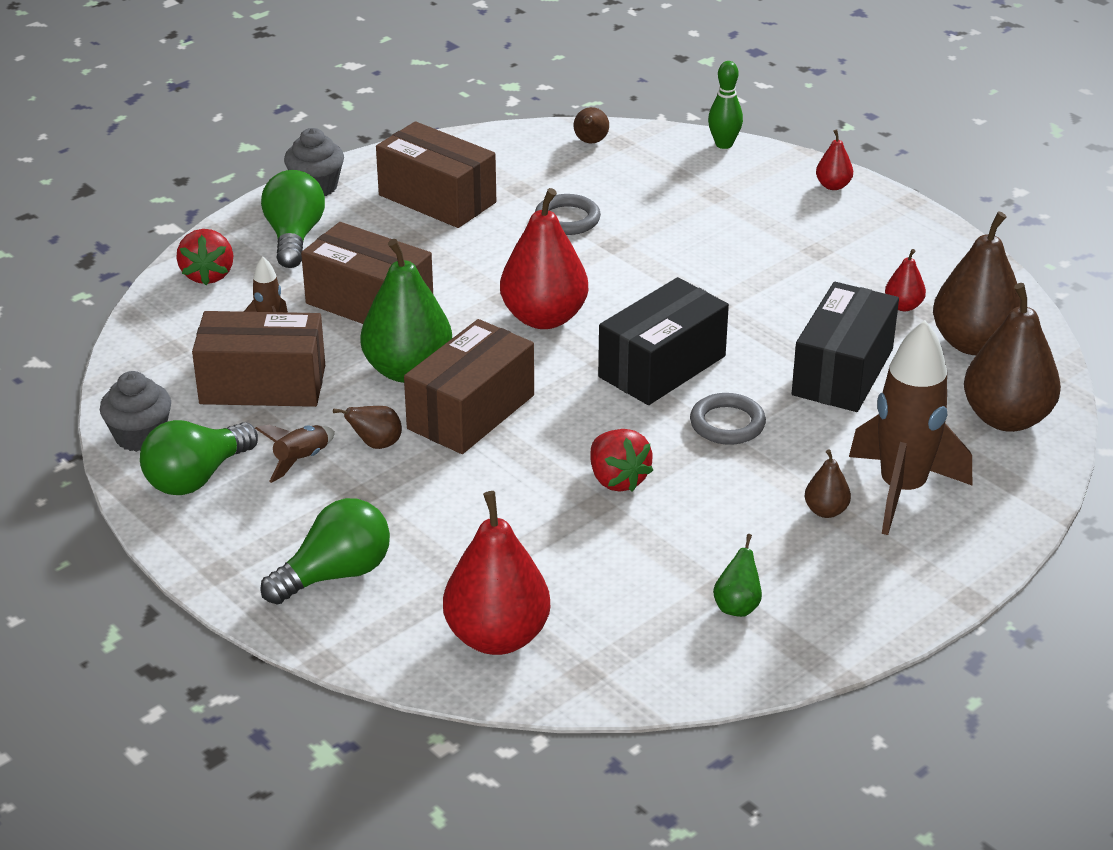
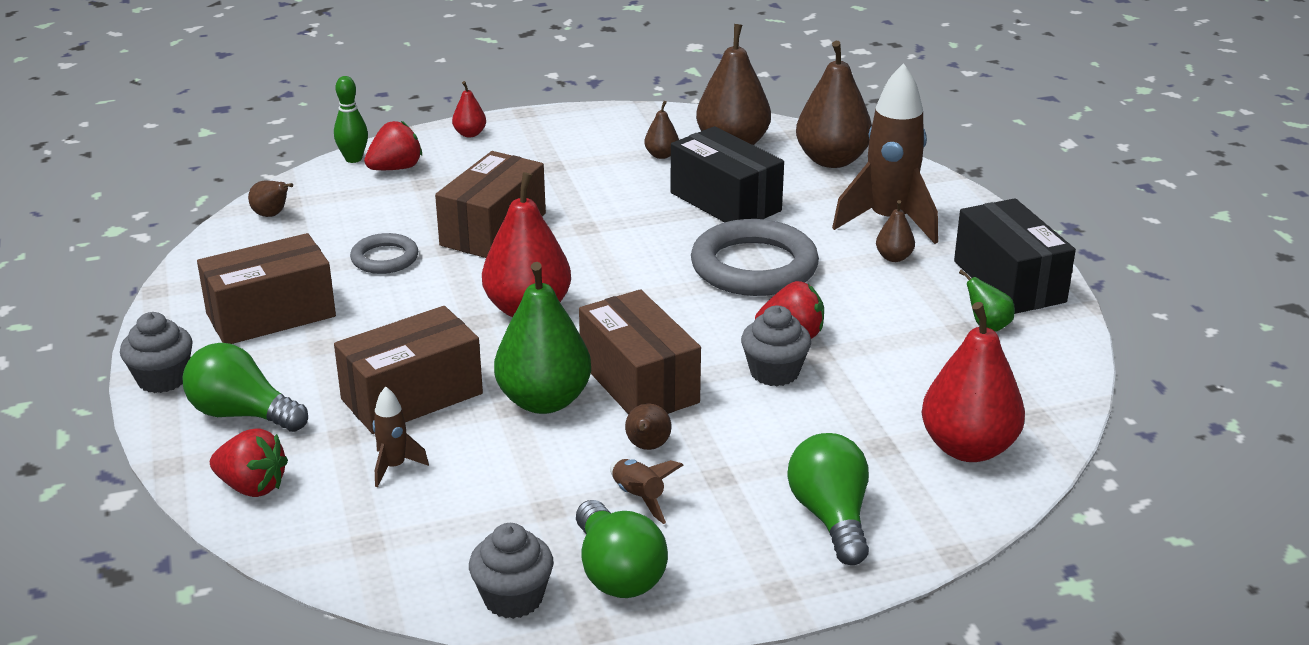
camera: 65 degrees left, 5 degrees down
(263, 385) = (491, 494): brown box -> brown box (493, 229)
(543, 485) = (774, 372): none -> grey cupcake
(662, 366) = (652, 273): black box -> black box (1009, 281)
(727, 170) = (395, 168): none -> red strawberry
(727, 424) = (754, 266): grey ring -> grey ring, size x1.87
(903, 306) = (661, 155): red pear -> brown pear

